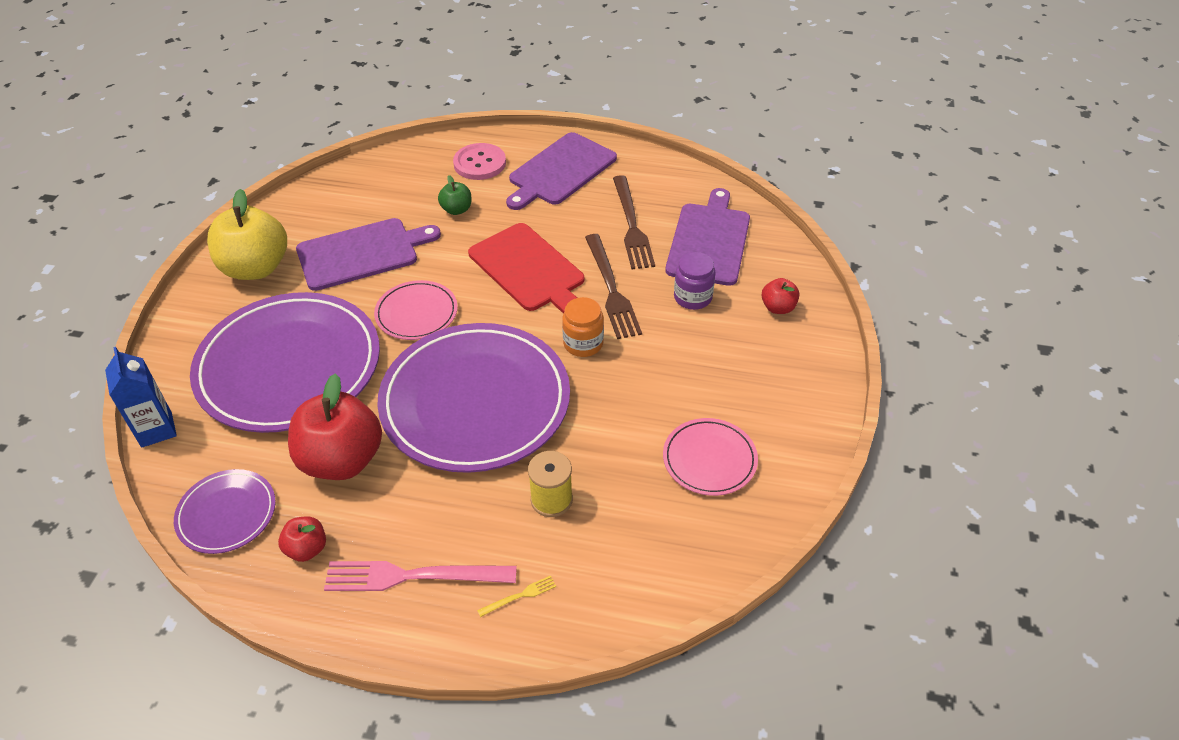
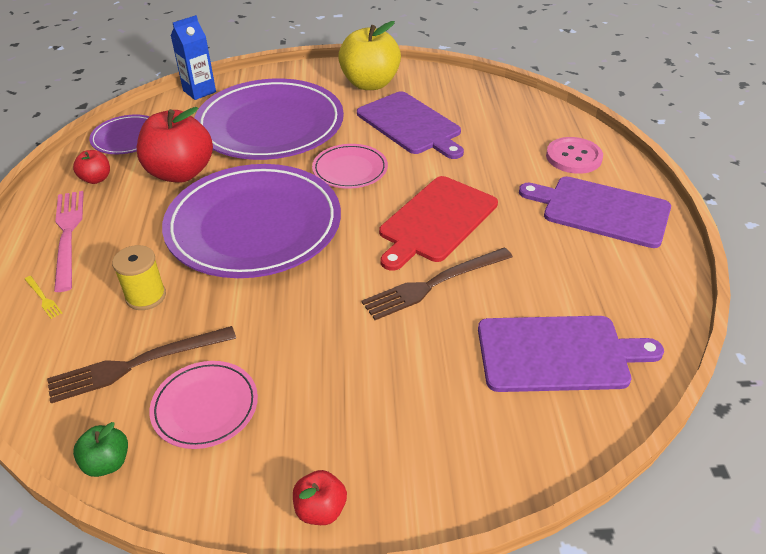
camera: 75 degrees right, 5 degrees down
(456, 210) = (496, 159): green apple -> green apple (107, 463)
(583, 343) = (346, 278): orange jar -> none
(631, 225) = (546, 281): brown fork -> brown fork (137, 364)
(692, 297) = (450, 353): purple jar -> none
(778, 308) = (468, 442): red apple -> red apple (320, 509)

